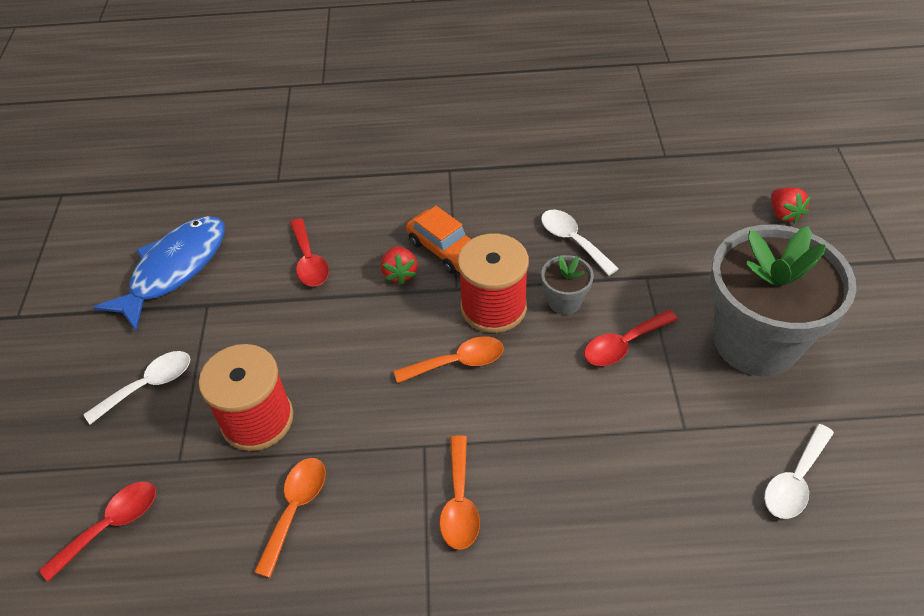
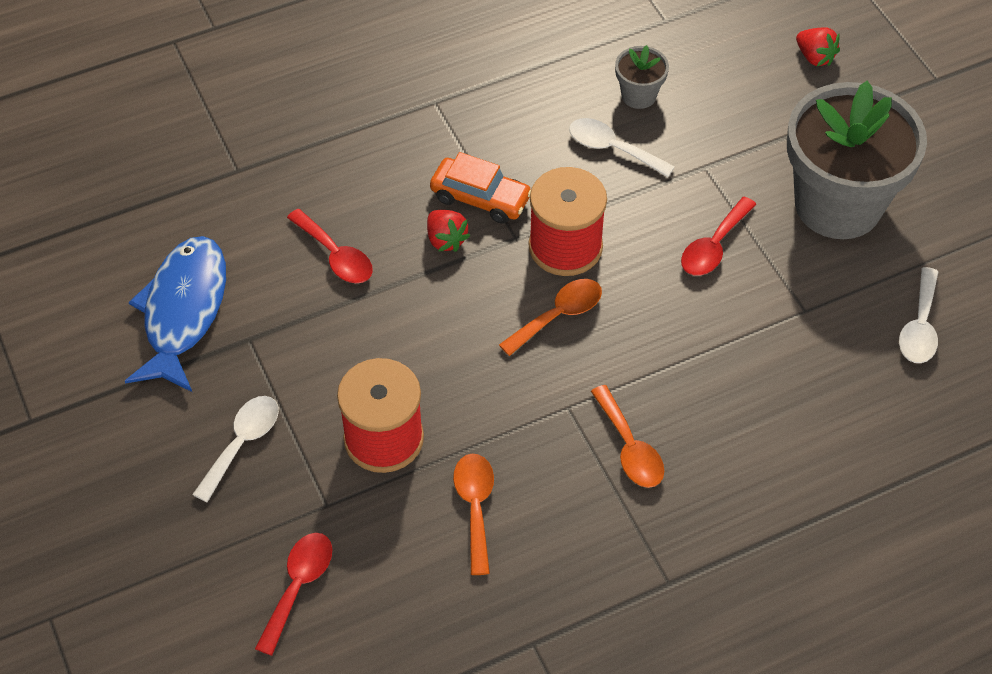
camera: 25 degrees left, 5 degrees up
(564, 301) = (635, 218): grey flower pot -> grey flower pot (638, 95)

